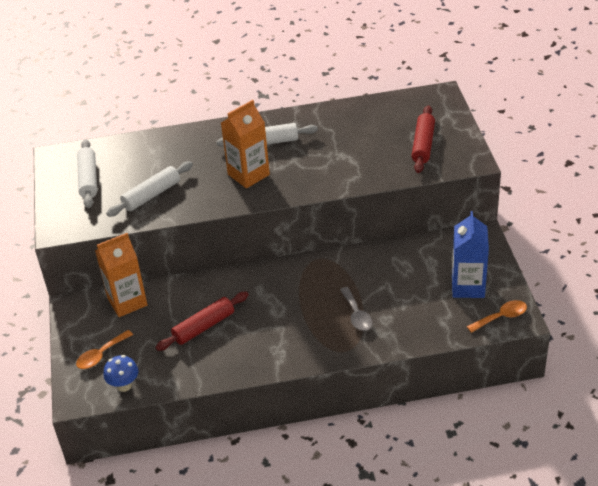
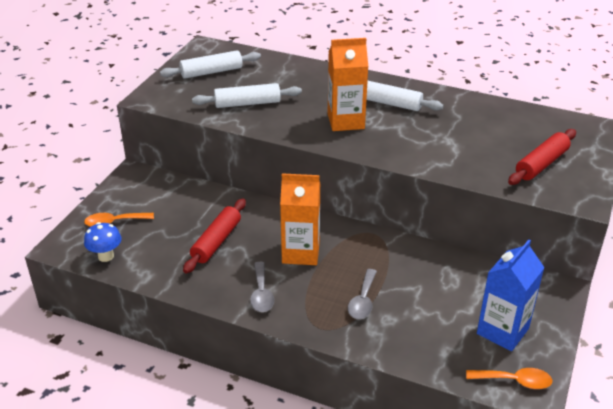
camera: 30 degrees right, 5 degrees down
(88, 179) = (211, 72): white rolling pin -> white rolling pin turned 45 degrees clockwise
(127, 302) = (177, 191): orange carton -> orange carton (300, 252)
(204, 327) = (216, 241): red rolling pin -> red rolling pin turned 60 degrees counterclockwise
(278, 349) = (261, 294): none -> grey spoon

